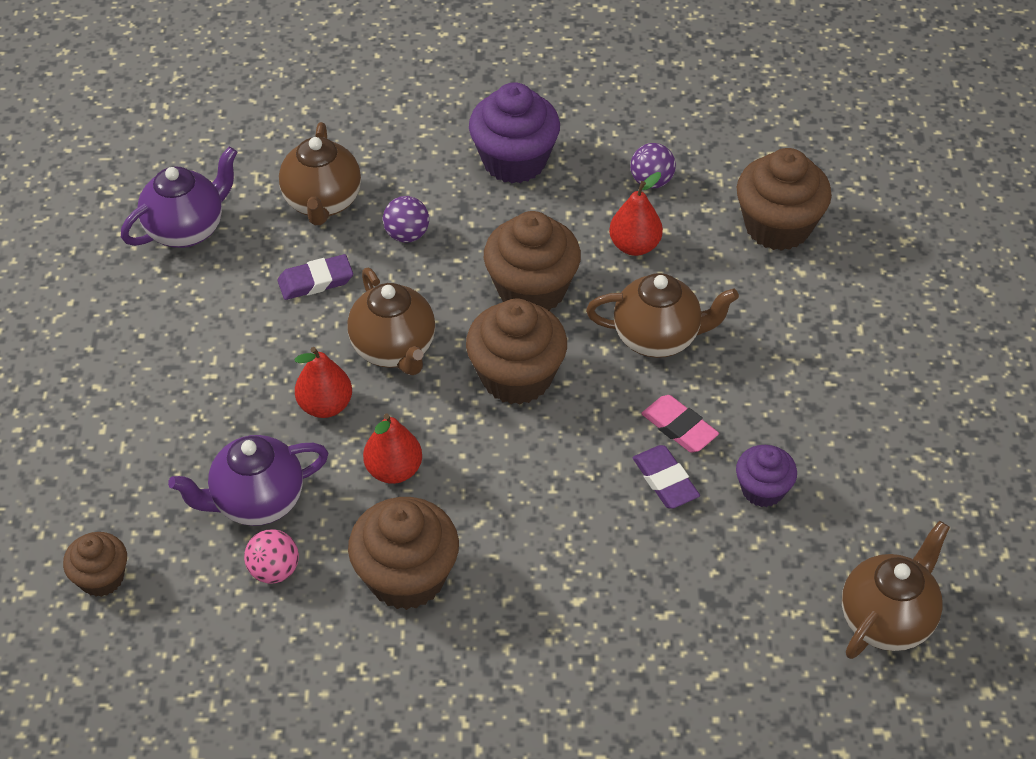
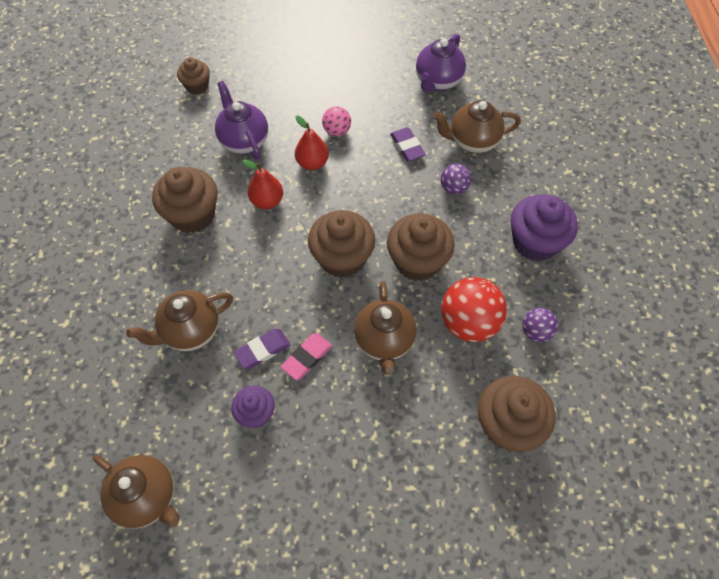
camera: 85 degrees right, 10 degrees up
(187, 229) = (438, 82): purple teapot -> purple teapot turned 75 degrees clockwise
(274, 570) = (199, 155): pink ball -> pink ball (337, 131)
(394, 349) = (358, 191): brown teapot -> brown teapot (190, 331)
(634, 246) = (468, 323): red pear -> red ball

